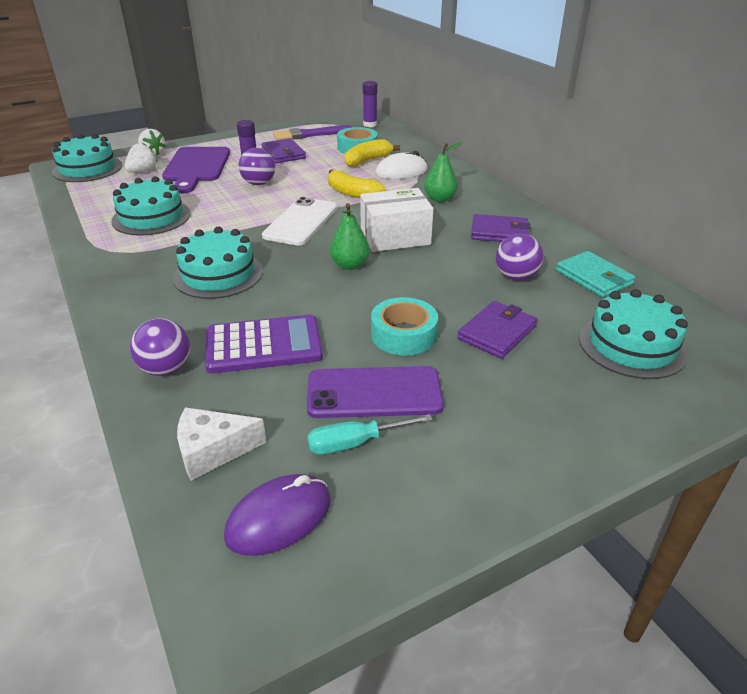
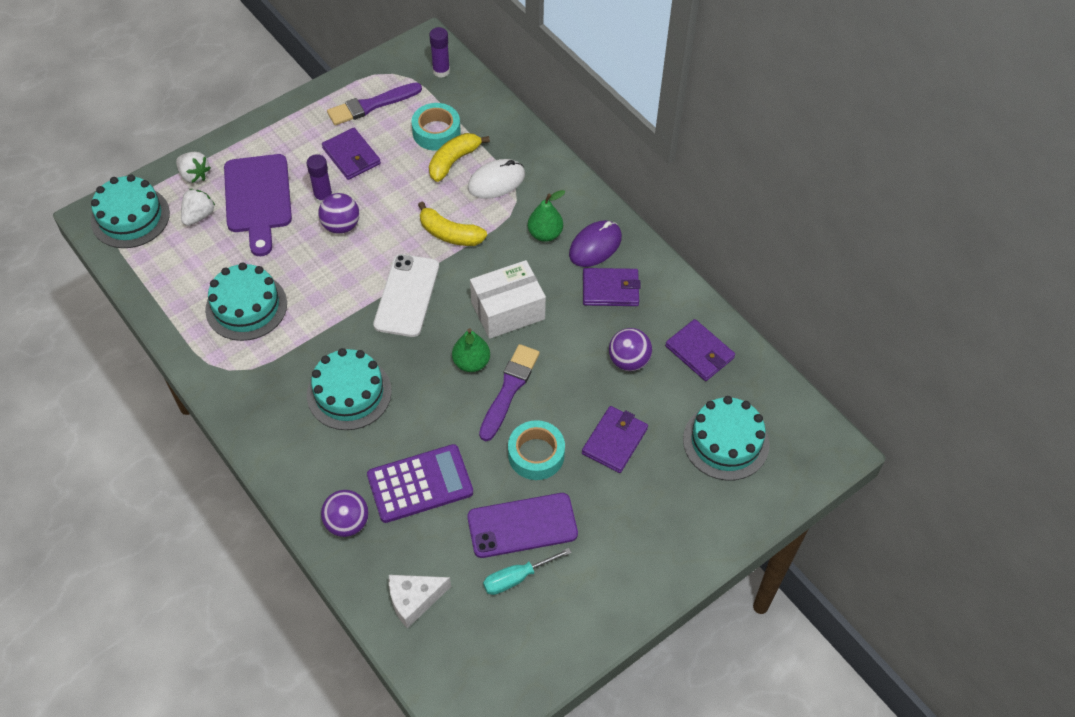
camera: 10 degrees left, 20 degrees up
(279, 518) = (477, 649): purple mouse -> purple mouse (595, 246)
(384, 285) = (509, 390): none -> purple brush
(594, 277) = (699, 352): turquoise wallet -> purple wallet

